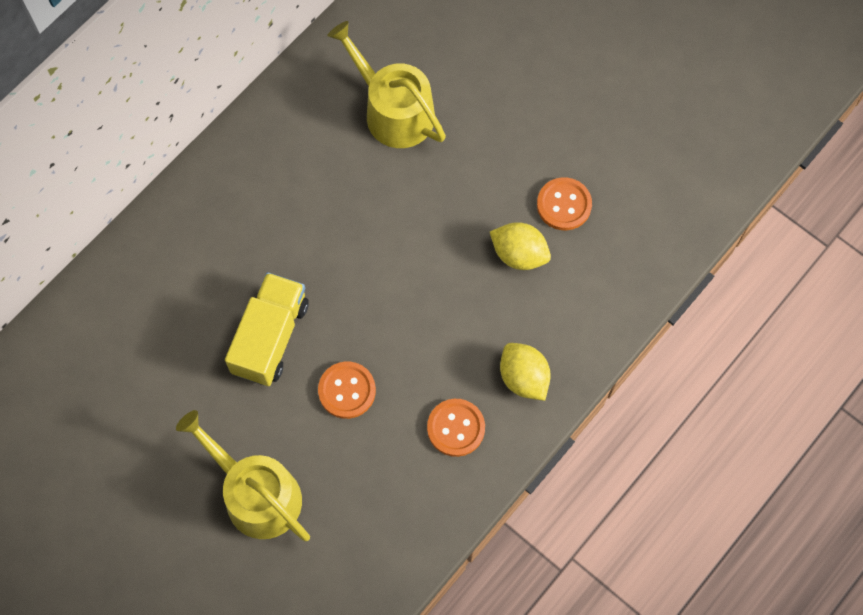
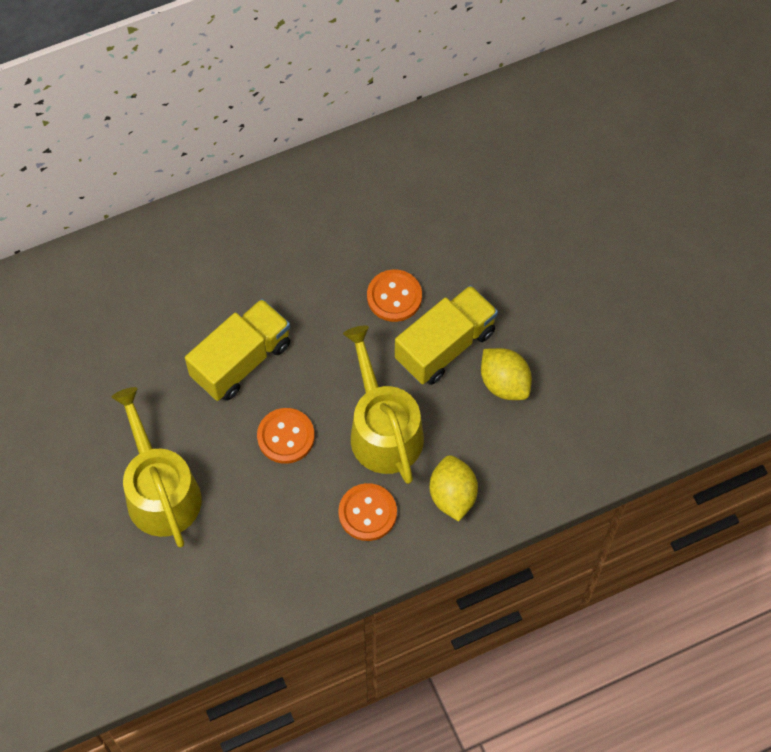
camera: 25 degrees right, 5 degrees down
(393, 110) = (452, 206): yellow watering can -> yellow watering can (383, 429)
(450, 243) = (445, 346): none -> yellow truck
(564, 205) = (569, 356): orange button -> orange button (394, 297)

